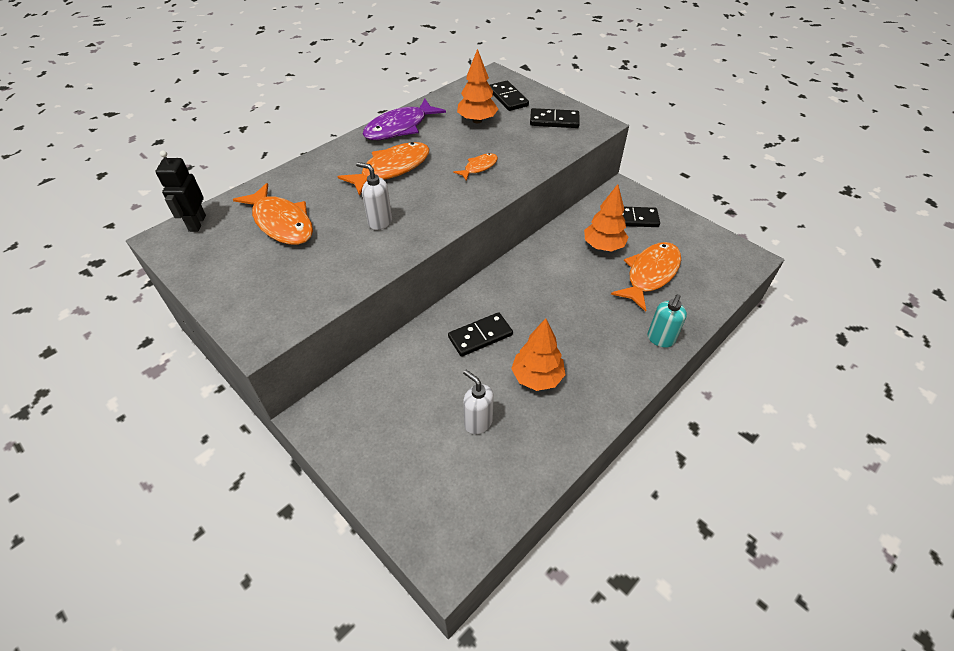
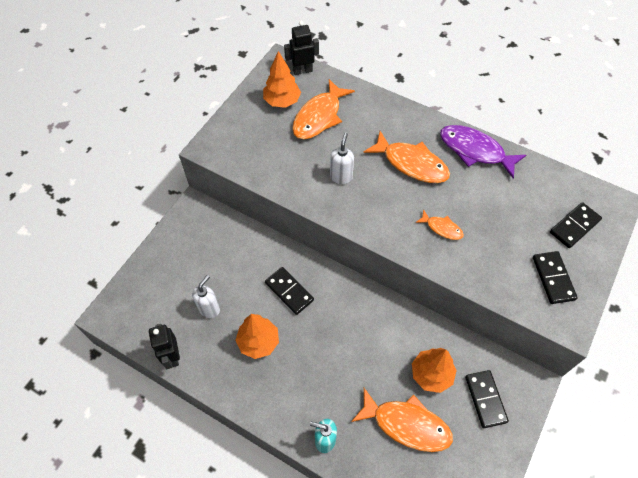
camera: 75 degrees right, 10 degrees up
(477, 120) = (518, 209): orange tree -> orange tree (282, 101)
(534, 477) = (172, 356): none -> black robot

